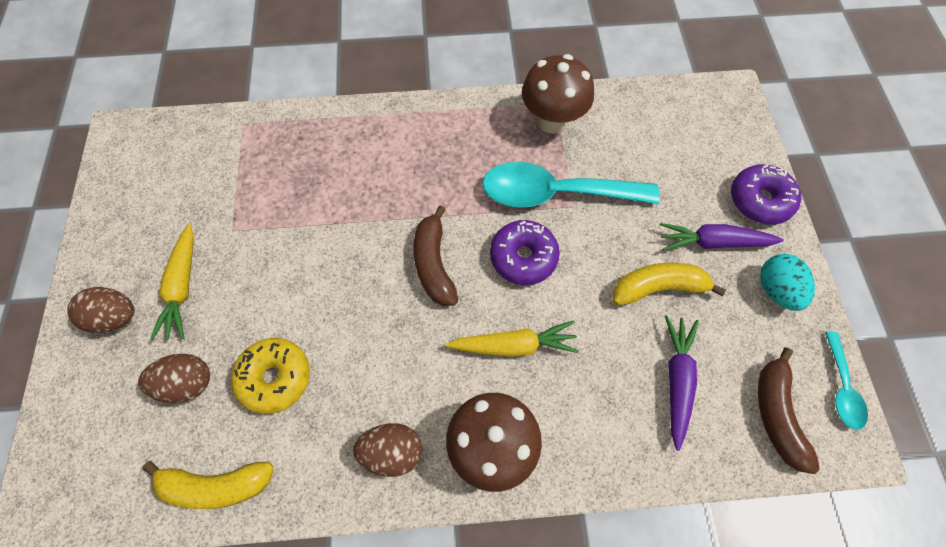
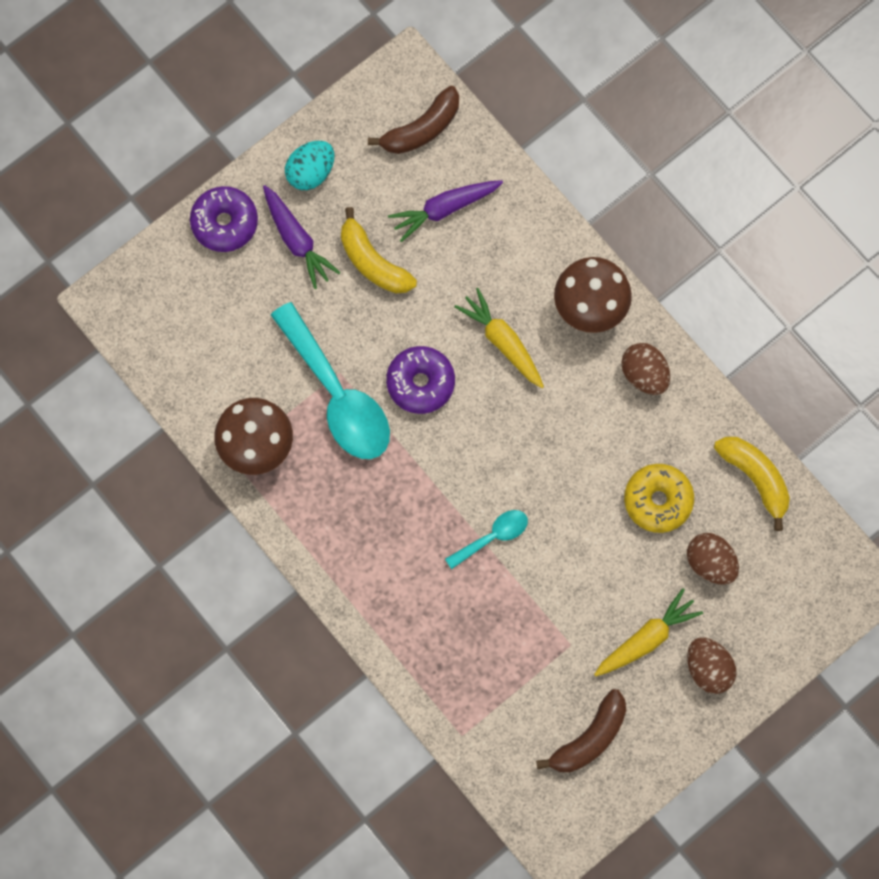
camera: 125 degrees left, 10 degrees up
(433, 264) = (478, 451): brown banana -> brown banana (589, 738)
(841, 388) = (367, 93): turquoise spoon -> turquoise spoon (493, 537)

